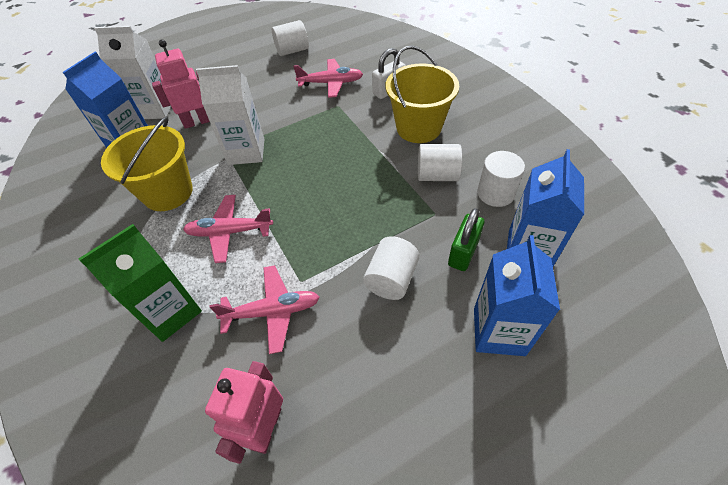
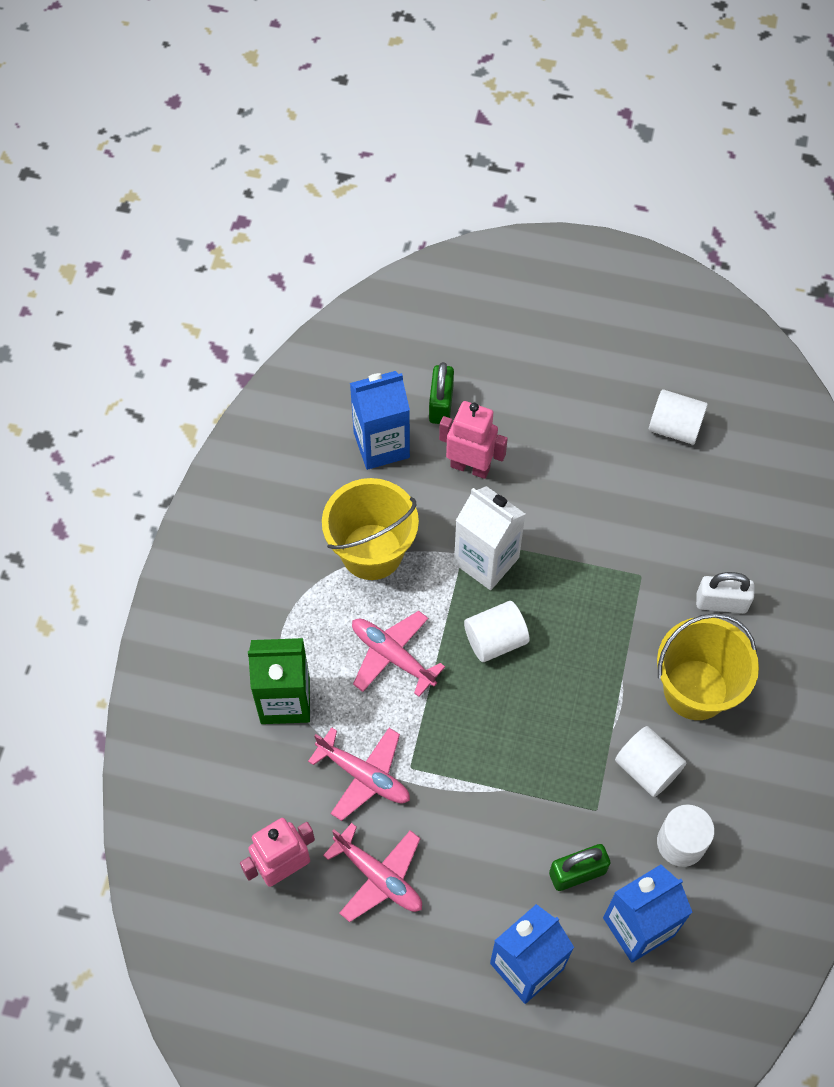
camera: 40 degrees right, 10 degrees up
(155, 109) = (441, 404): white carton -> green padlock
(331, 83) = (667, 530): pink plane -> pink plane (379, 877)
(391, 279) = (488, 838): white cylinder -> white cylinder (495, 640)

